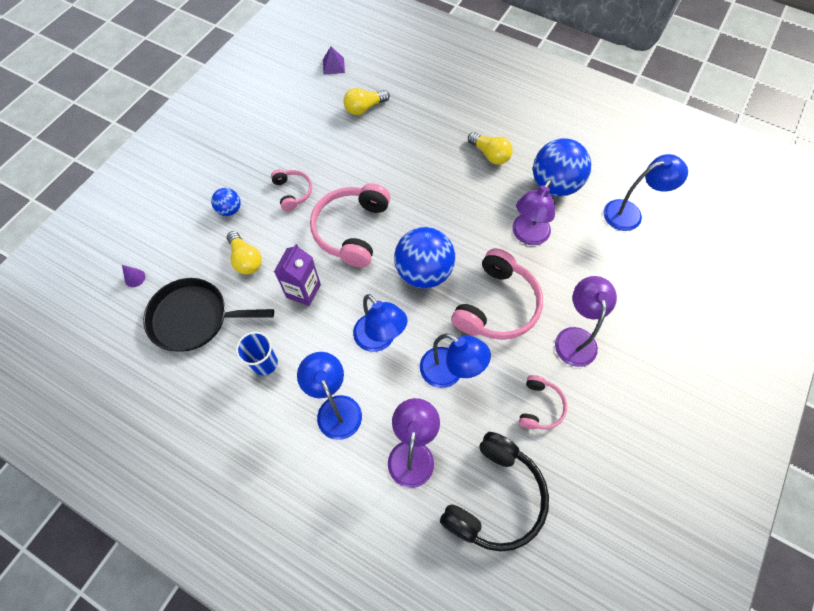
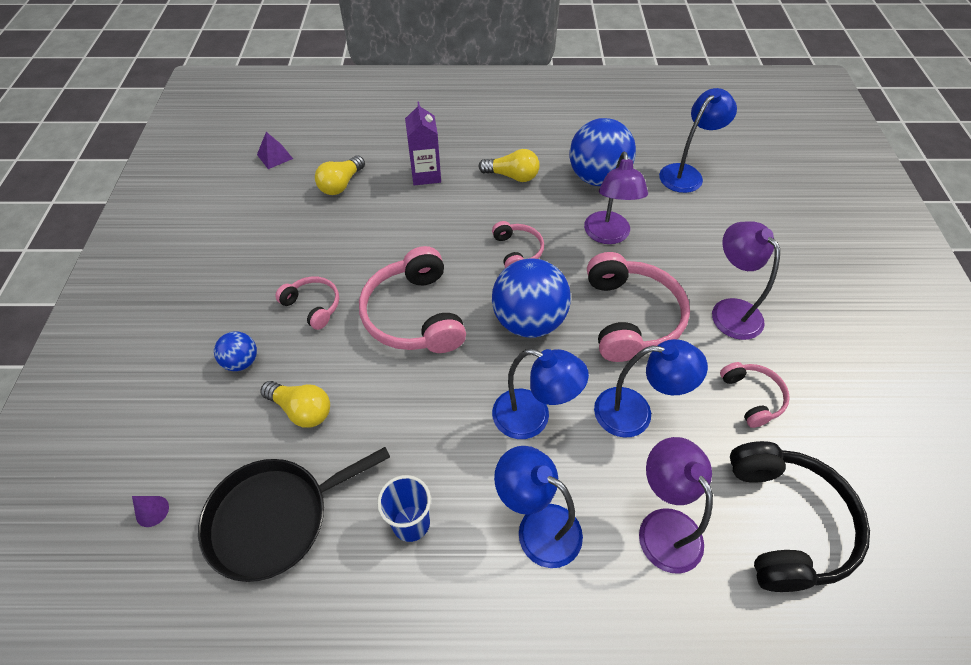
camera: 30 degrees left, 10 degrees down
(303, 291) = (402, 410): purple carton -> purple carton (426, 175)
(452, 216) = (517, 251): none -> pink headphones

